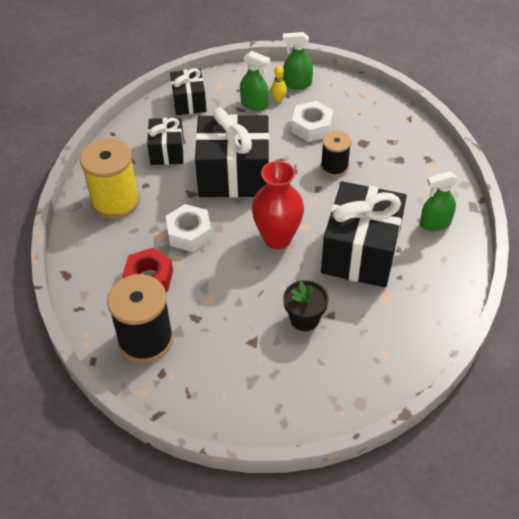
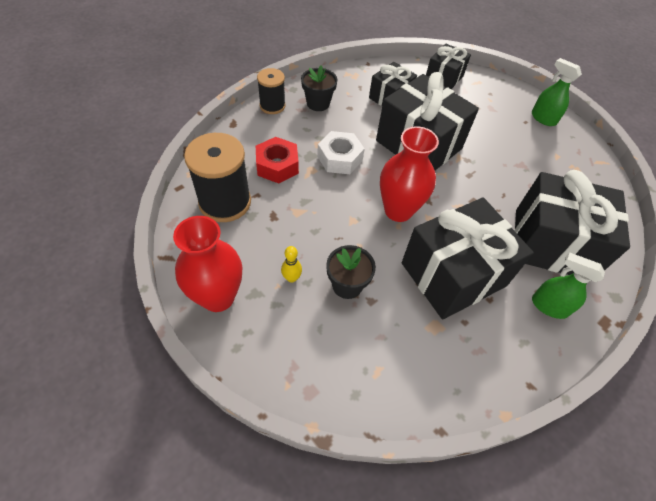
camera: 40 degrees right, 5 degrees up
(115, 201) = (318, 103): yellow spool -> black flower pot
(230, 405) = (218, 297): none -> red vase
(254, 104) = (491, 110): green spray bottle -> none
(278, 99) = (515, 119): yellow bowling pin -> yellow bowling pin (291, 278)
(312, 127) = (520, 155): white nut -> none
(334, 167) = (506, 195): black spool -> black spool (272, 106)
(396, 179) = (552, 244): none -> black gift

